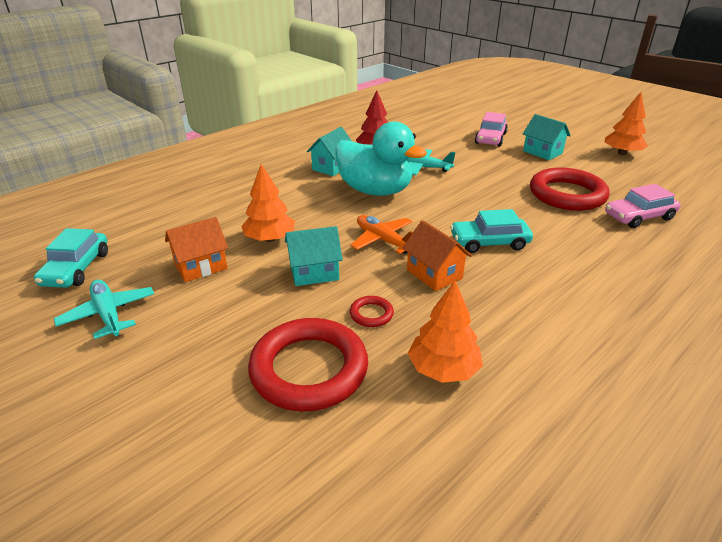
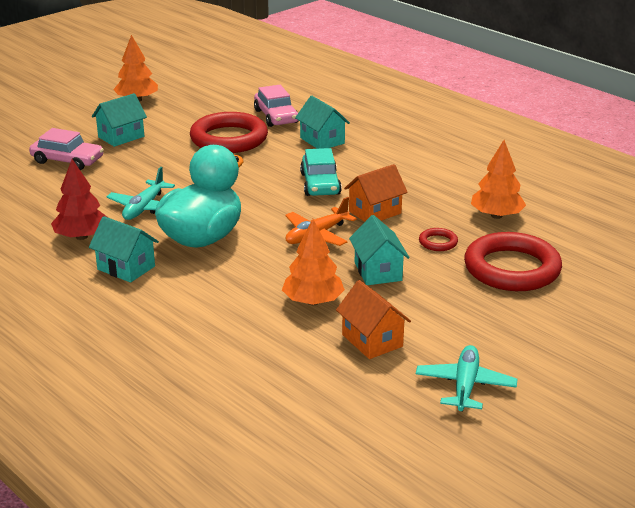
camera: 90 degrees left, 5 degrees down
(76, 269) = (384, 433): turquoise car -> none
(108, 314) = (465, 386): turquoise plane -> turquoise plane turned 135 degrees clockwise
(595, 243) = (322, 140): none -> turquoise house

